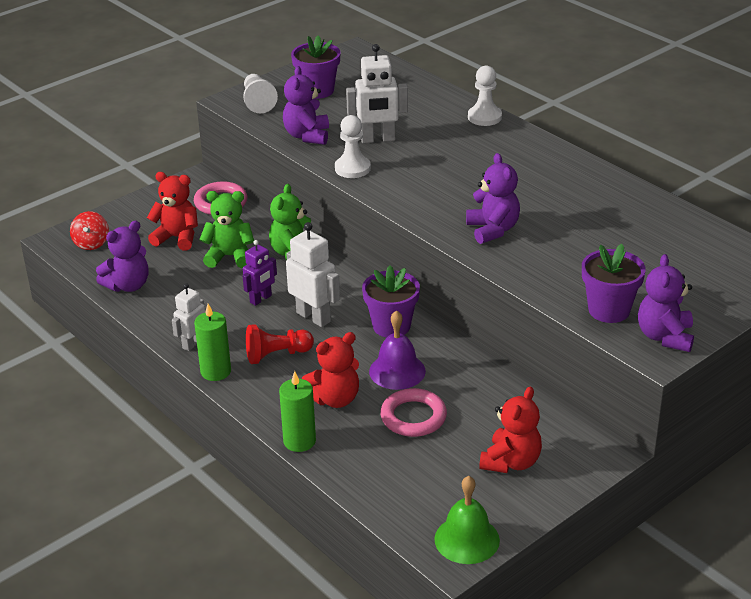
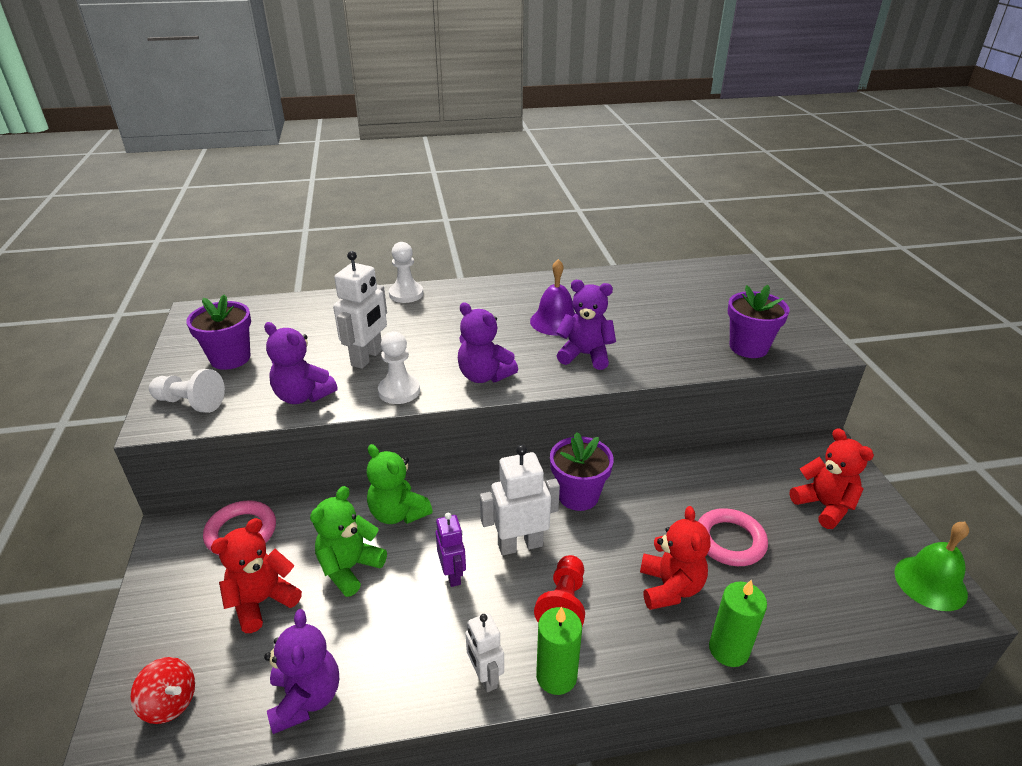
camera: 60 degrees left, 0 degrees up
(397, 371) = (651, 522): purple bell -> purple bell (555, 321)
(665, 337) = (800, 338): purple teddy bear -> purple teddy bear (484, 376)

